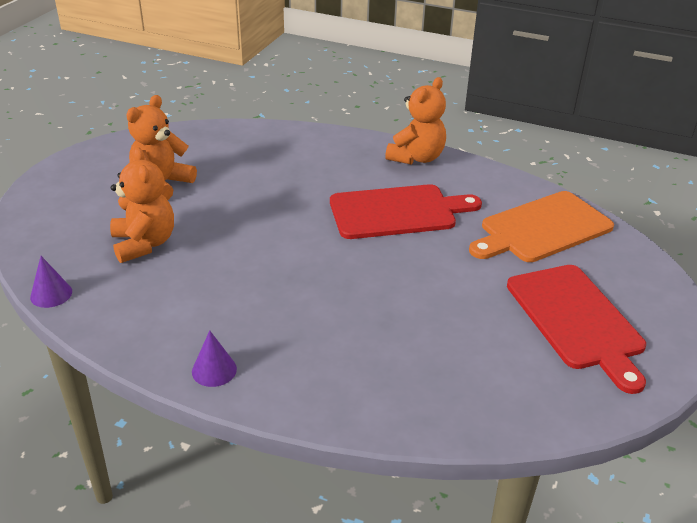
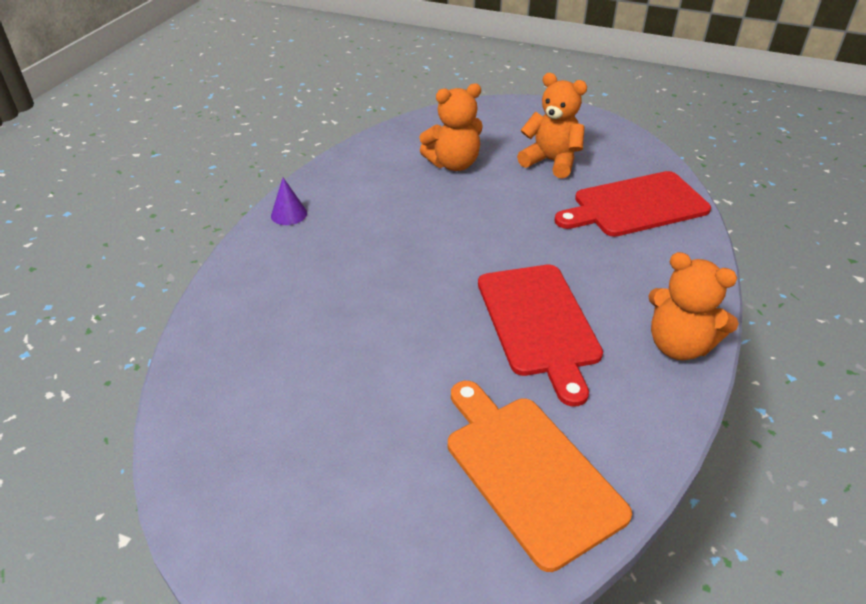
camera: 90 degrees right, 5 degrees up
(51, 294) = (385, 133): purple cone -> none
(576, 320) = (329, 479): red cutting board -> red cutting board (636, 205)

